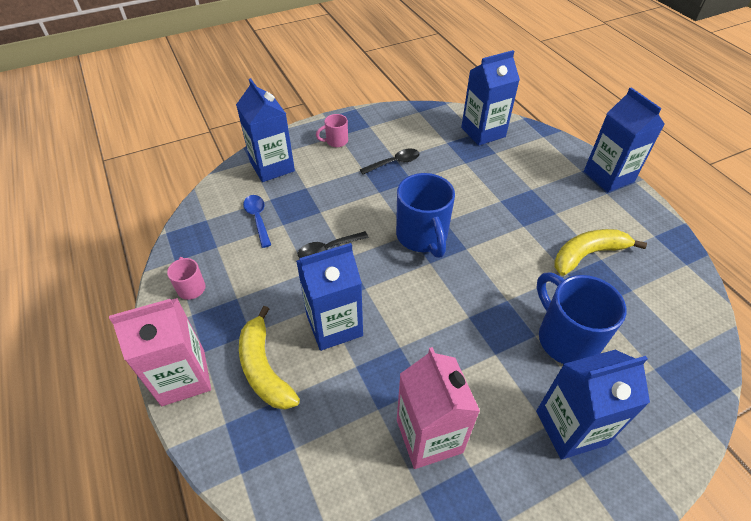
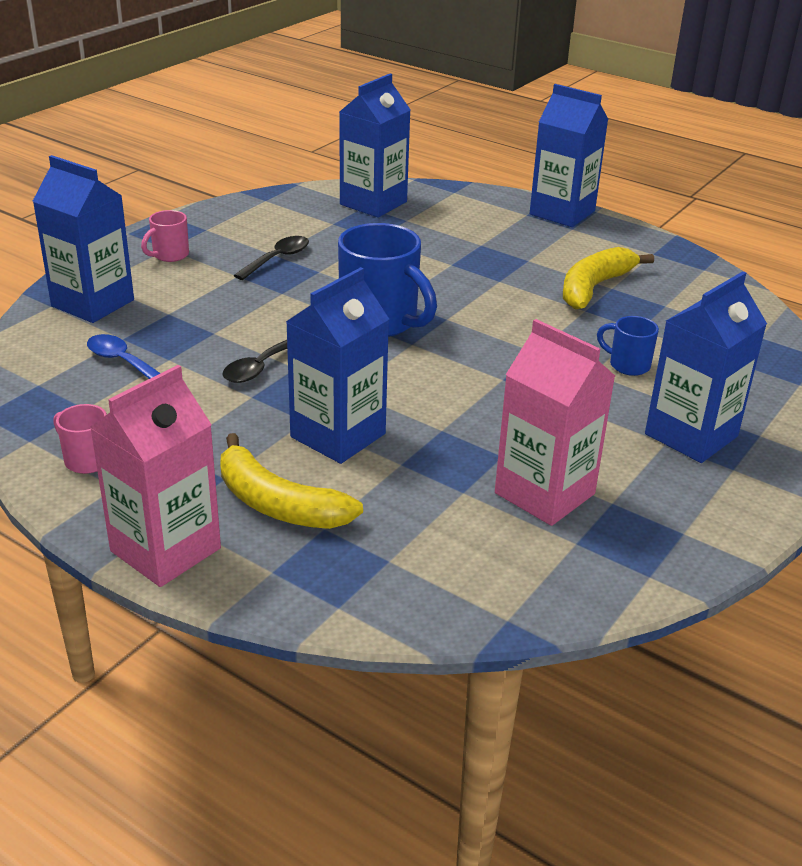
camera: 30 degrees left, 15 degrees down
(566, 338) = (628, 365): blue mug -> blue mug, size x0.50

